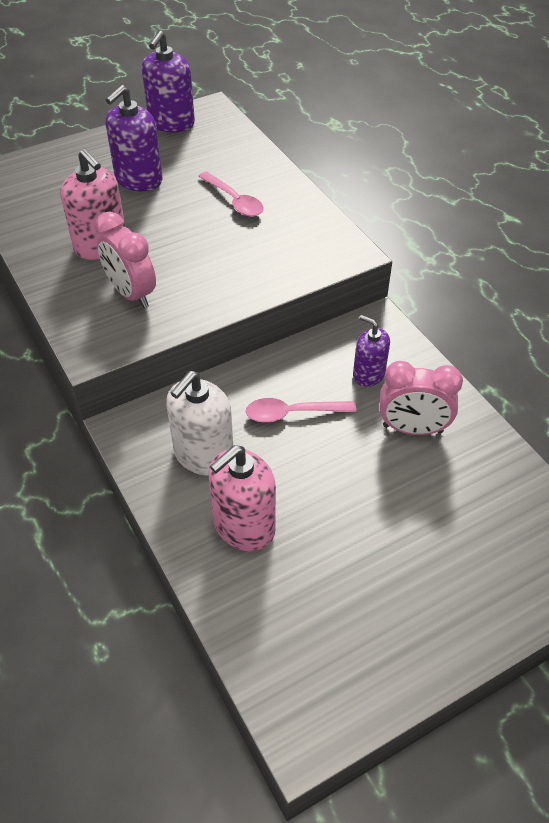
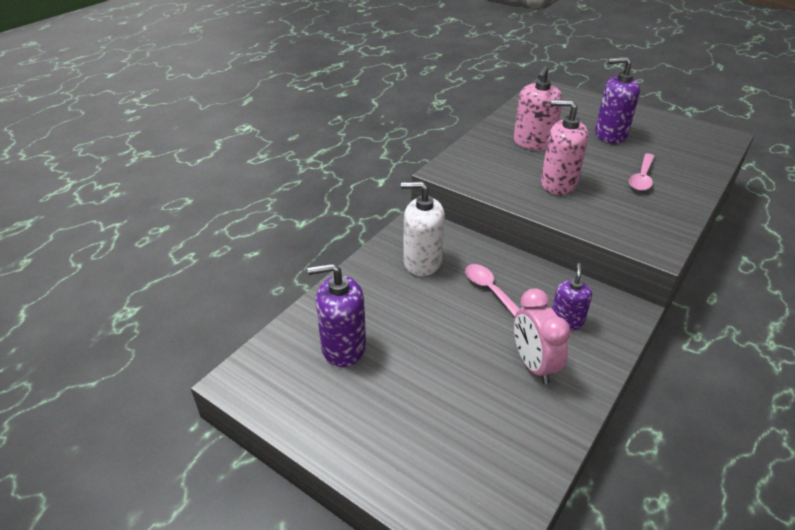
camera: 65 degrees right, 10 degrees down
(131, 294) = (504, 168): pink clock -> none
(171, 123) = (685, 127): purple soap dispenser -> purple soap dispenser (343, 347)
(244, 526) = (378, 299): pink soap dispenser -> pink soap dispenser (558, 184)

